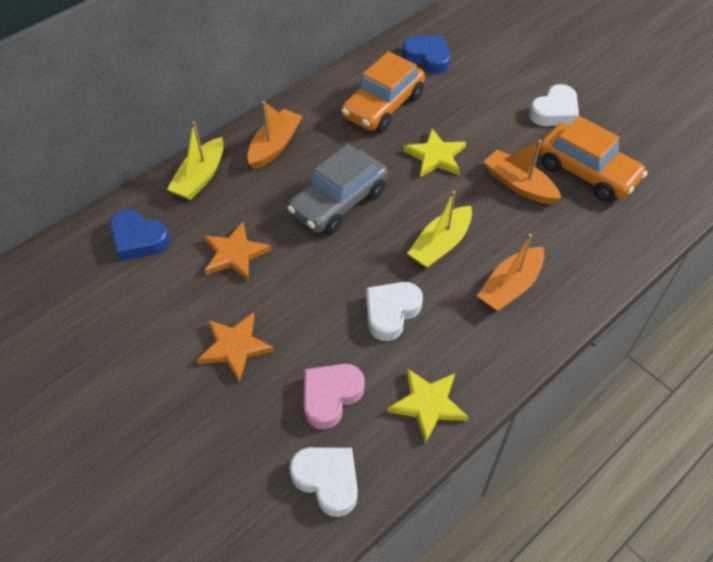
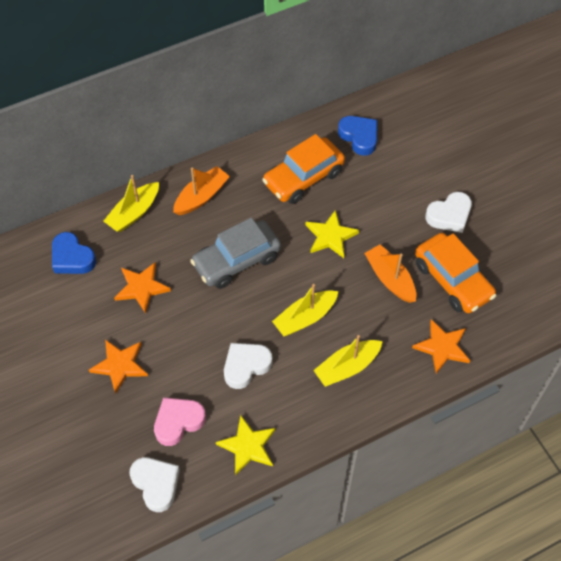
camera: 15 degrees right, 5 degrees up
(510, 286) = (347, 367): orange boat -> yellow boat
(607, 241) = (442, 347): none -> orange star

